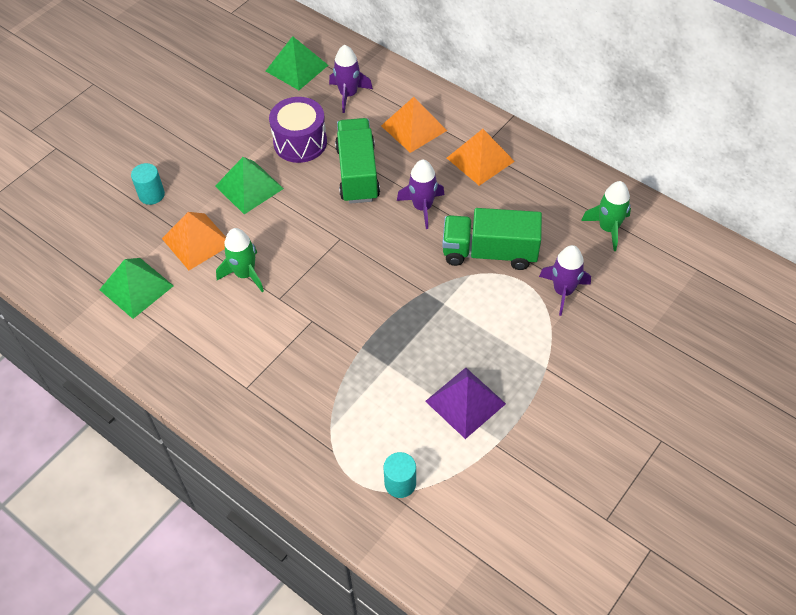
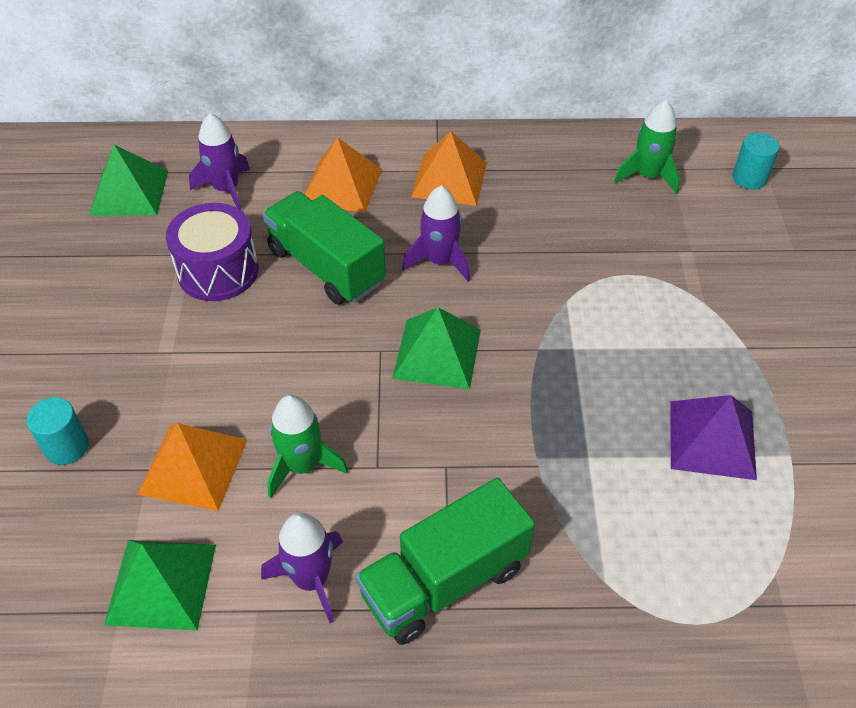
camera: 40 degrees left, 5 degrees down
(249, 187) = (201, 358): green pyramid -> green pyramid (437, 353)
(400, 483) = (749, 585): turquoise cylinder -> turquoise cylinder (749, 178)
(489, 252) = (561, 266): green truck -> green truck (444, 581)
(563, 291) = (675, 260): purple rocket -> purple rocket (311, 580)

